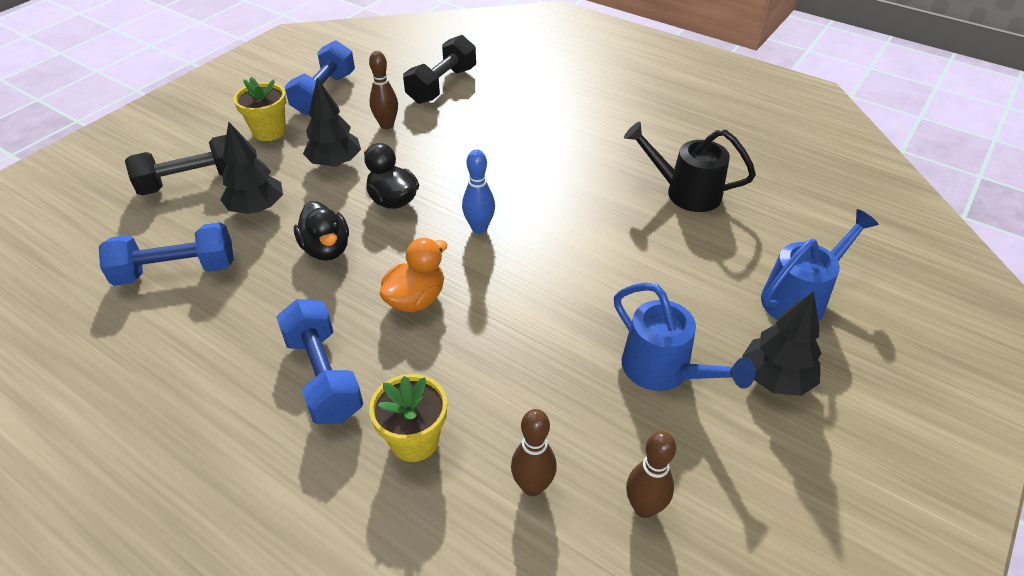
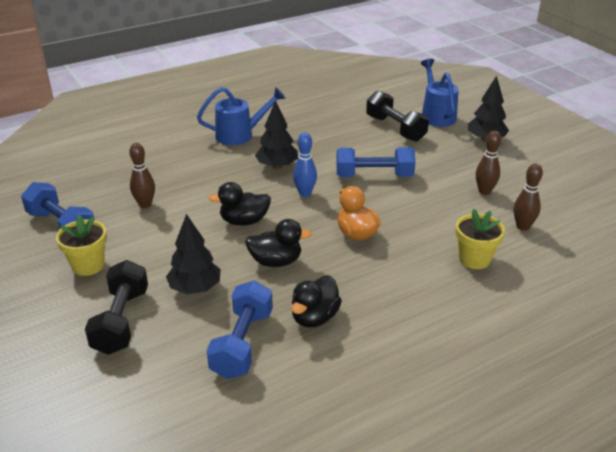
camera: 65 degrees left, 10 degrees down
(234, 312) = (314, 317): none -> black duck
(323, 376) = (404, 285): blue dumbbell -> blue dumbbell (374, 176)
(335, 163) = (171, 238): black tree -> black tree (277, 166)
(442, 85) = (118, 168): black dumbbell -> black dumbbell (395, 129)
(644, 507) = (547, 198): brown bowling pin -> brown bowling pin (484, 191)
(663, 371) = (465, 167): blue watering can -> blue watering can (240, 135)
(685, 192) = (330, 117): black watering can -> none

